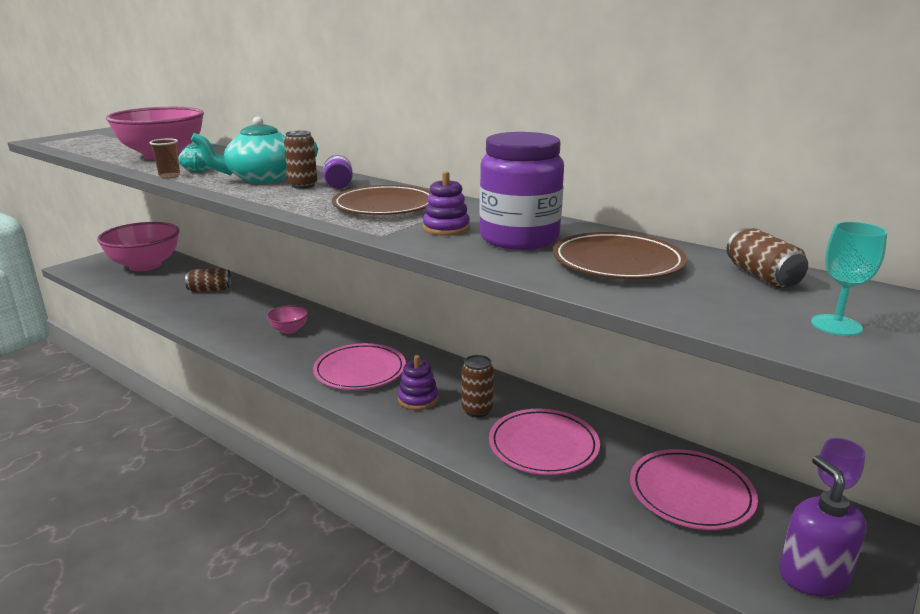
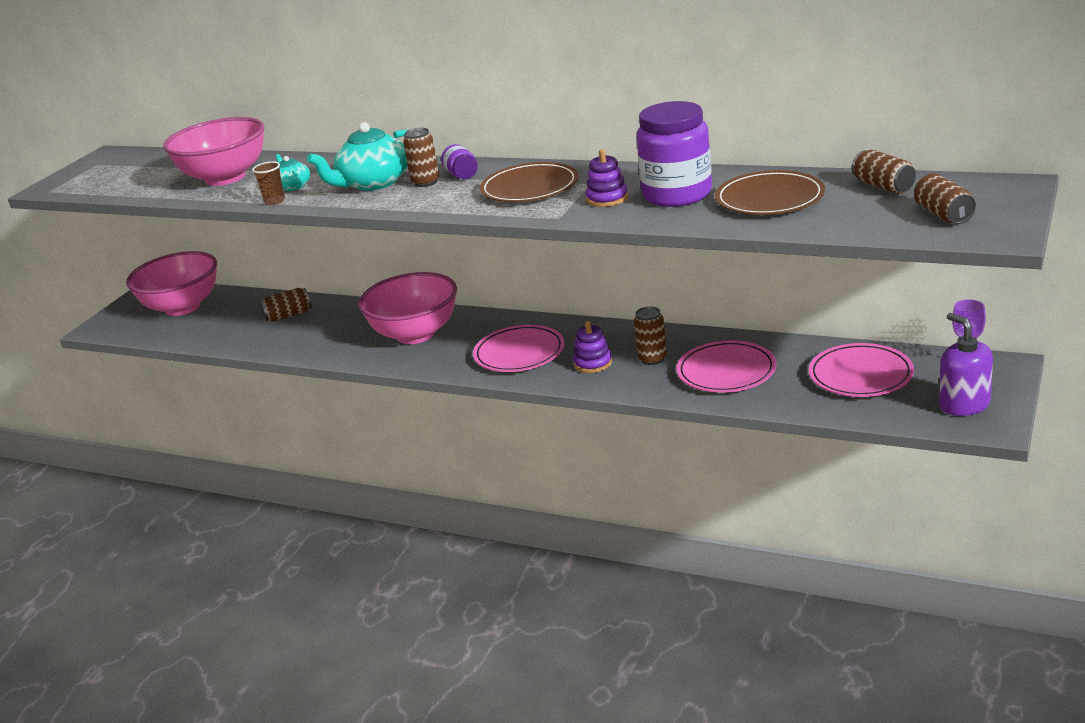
camera: 10 degrees left, 5 degrees up
(289, 330) = (415, 334): pink bowl -> pink bowl, size x2.28
(836, 325) = (943, 214): turquoise goblet -> brown can

